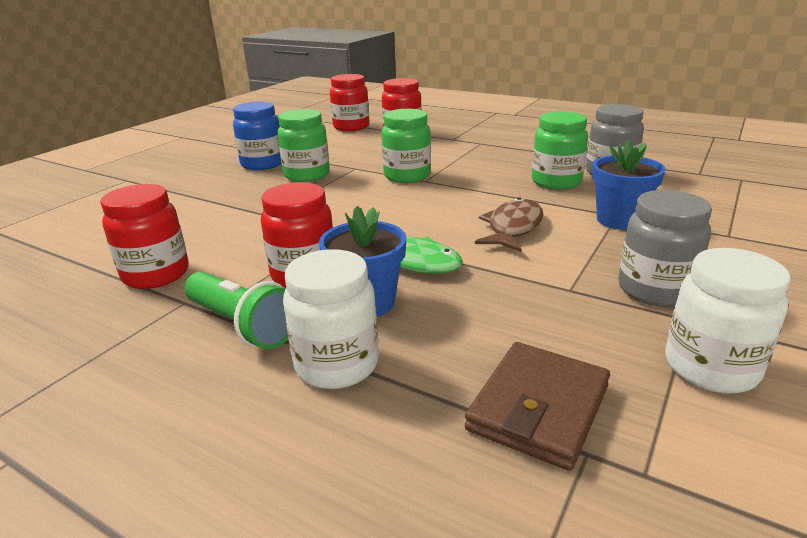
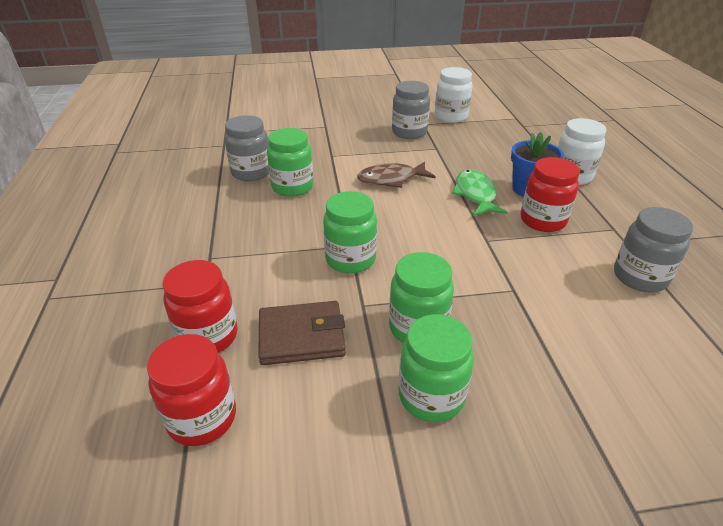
camera: 130 degrees left, 10 degrees up
(156, 274) = (639, 277): red jar -> grey jar
(242, 325) = (601, 212): green flashlight -> none
(262, 164) = (431, 396): blue jar -> green jar
(538, 408) = (519, 135): brown wallet -> brown wallet (301, 336)
(619, 220) = (339, 153): blue flower pot -> none

